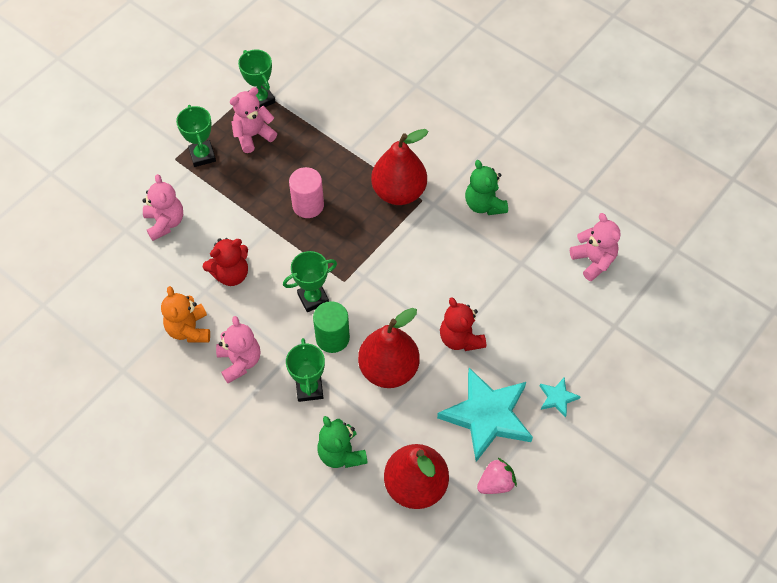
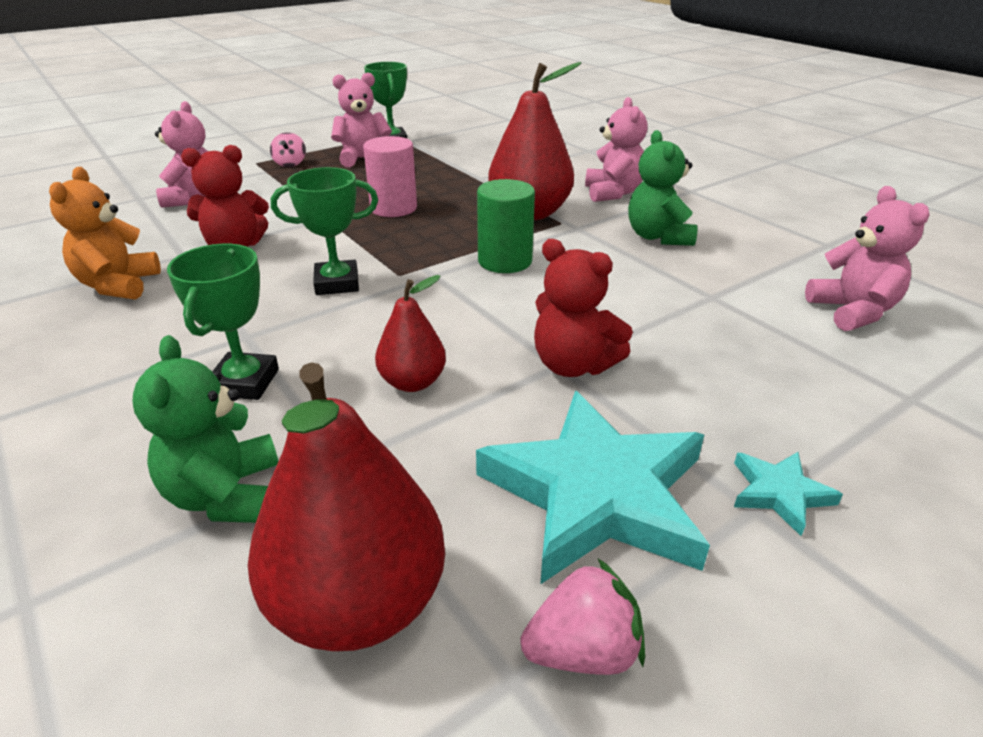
camera: 15 degrees right, 25 degrees down
(202, 155) = (290, 164): green trophy -> pink spinning top
(240, 361) = (158, 330): pink teddy bear -> pink teddy bear (613, 193)
(332, 338) = (336, 328): green cylinder -> green cylinder (505, 261)
(388, 369) = (412, 382): red pear -> red pear, size x0.55
(460, 338) = (573, 365): red teddy bear -> red teddy bear turned 45 degrees counterclockwise

